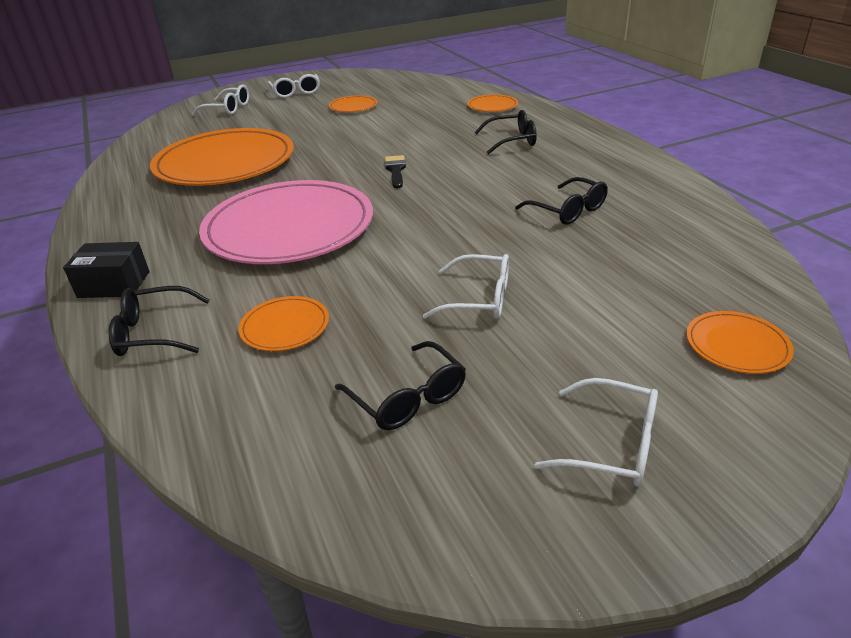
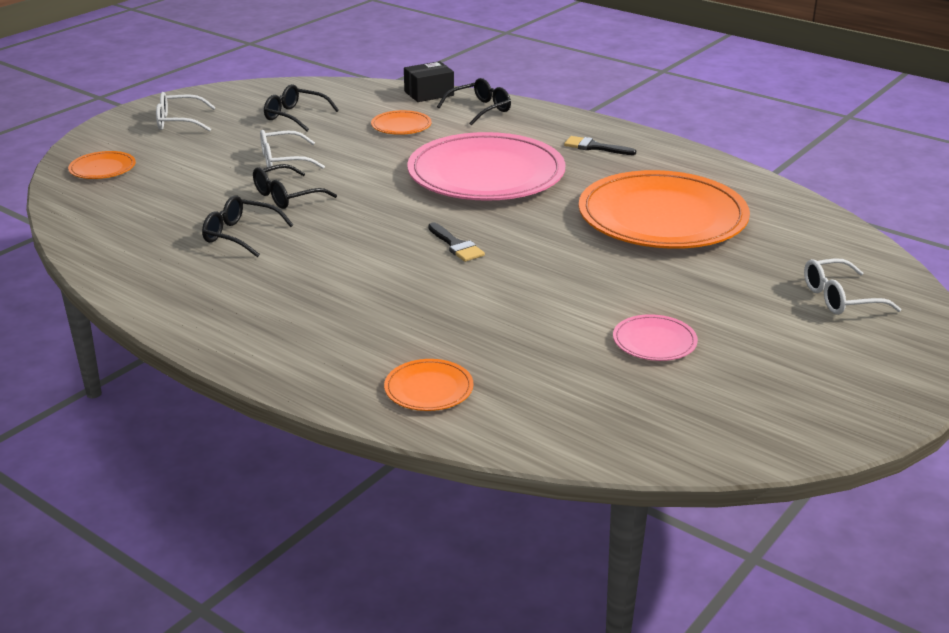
camera: 150 degrees right, 5 degrees down
(114, 284) = (555, 121): black box -> black box (429, 93)
(147, 237) = (594, 147): none -> black brush
(296, 92) = (808, 359): white glasses -> none
(353, 107) = (654, 341): orange plate -> pink plate
(512, 140) = (349, 317): black glasses -> black glasses (286, 196)

